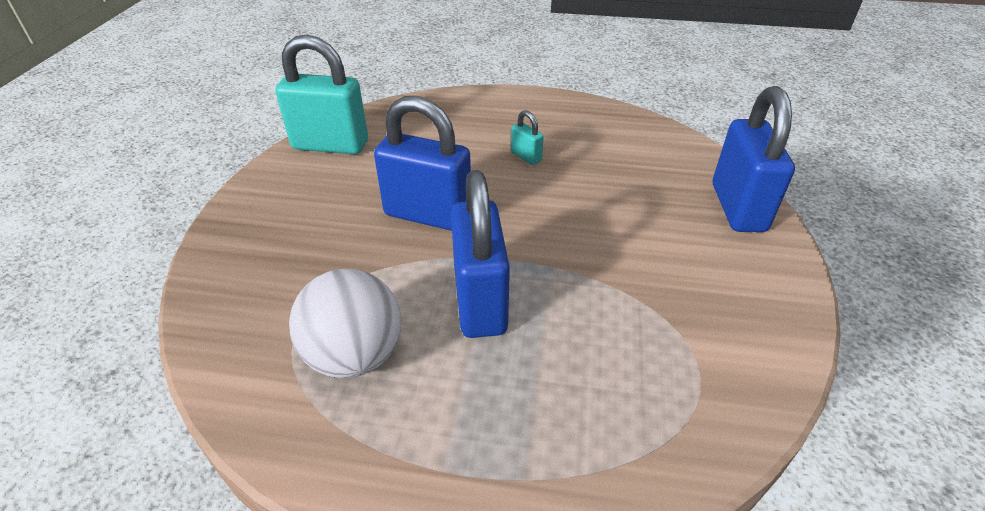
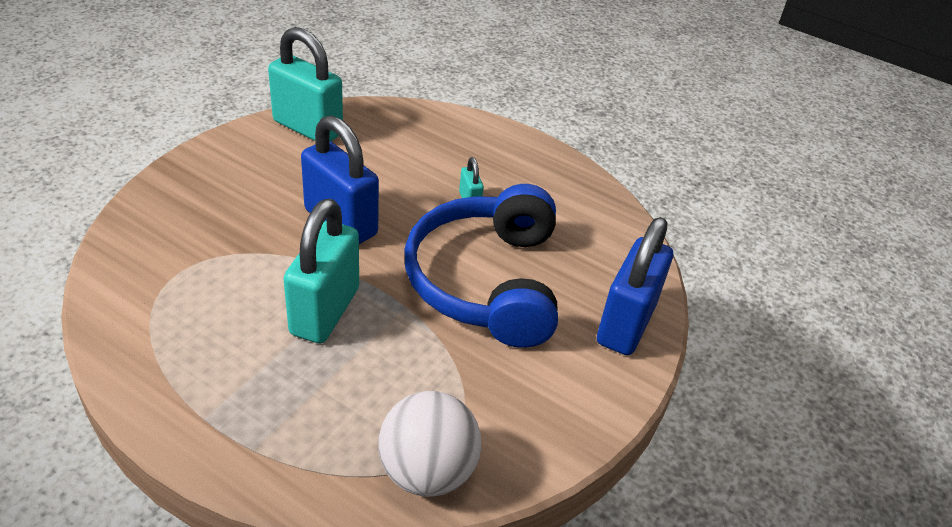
camera: 20 degrees right, 0 degrees up
(355, 355) = (202, 312): white ball -> white ball (427, 471)
(480, 301) = (325, 311): blue padlock -> turquoise padlock
(598, 217) = (486, 281): none -> blue headphones

